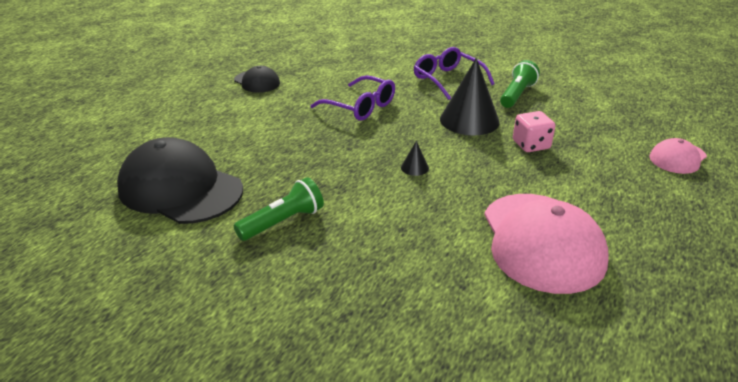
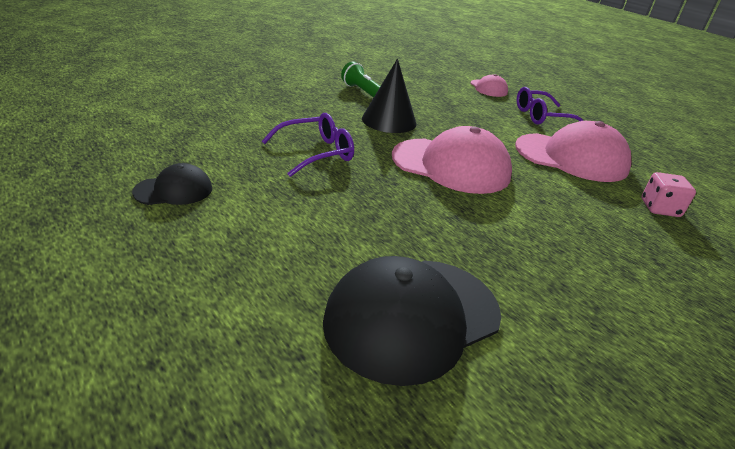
camera: 70 degrees left, 0 degrees up
(283, 222) = (514, 257): green flashlight -> none
(414, 167) = (451, 166): black cone -> pink cap
(447, 80) = (307, 103): purple glasses -> purple glasses (541, 117)
(531, 145) = (445, 116): pink dice -> pink dice (660, 208)

